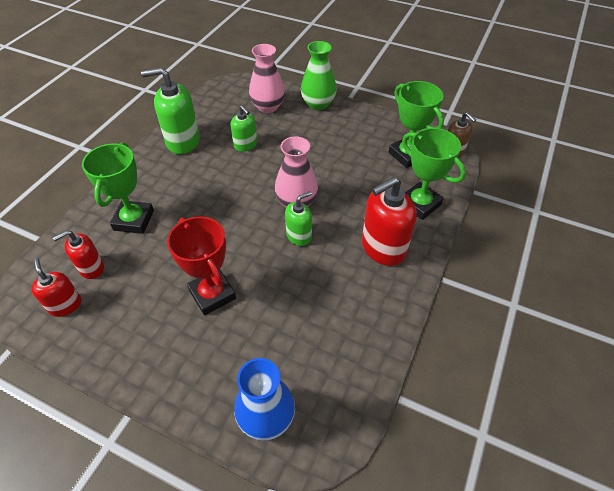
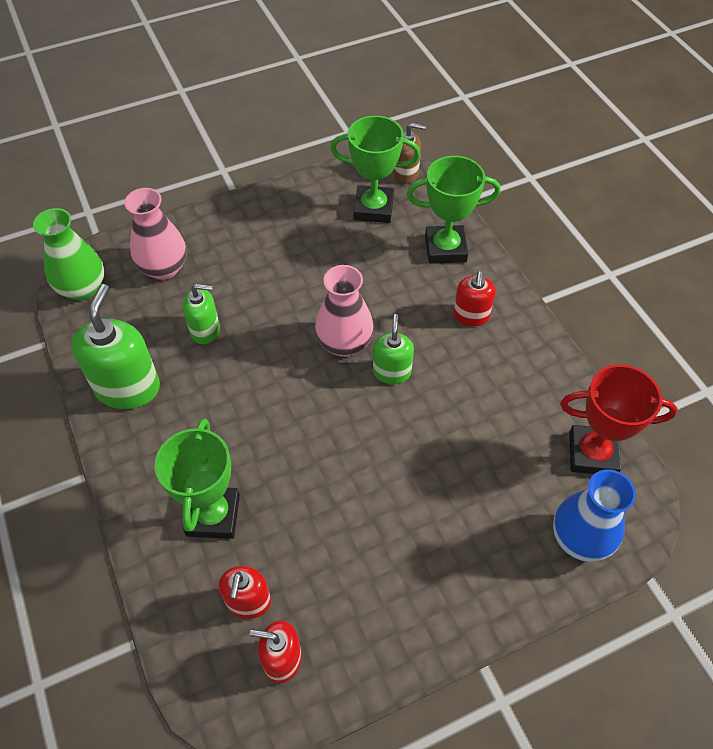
camera: 50 degrees left, 5 degrees up
(134, 220) = (213, 515): green trophy -> green trophy turned 45 degrees clockwise
(182, 141) = (128, 387): green soap dispenser -> green soap dispenser turned 150 degrees clockwise
(212, 294) = (399, 498): red trophy -> red trophy (592, 454)
(318, 104) = (213, 222): green vase -> green vase (82, 288)
(383, 248) = (471, 316): red soap dispenser -> red soap dispenser, size x0.59

